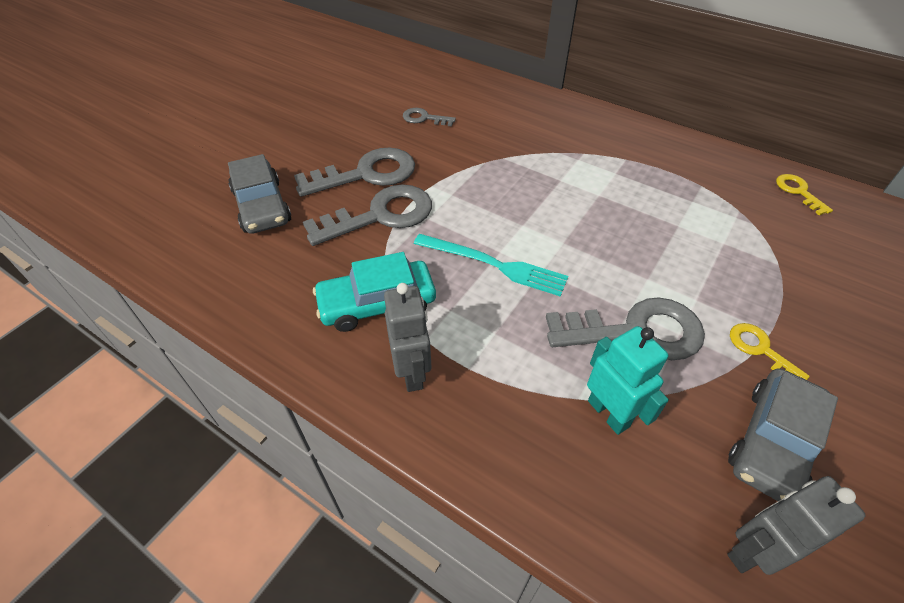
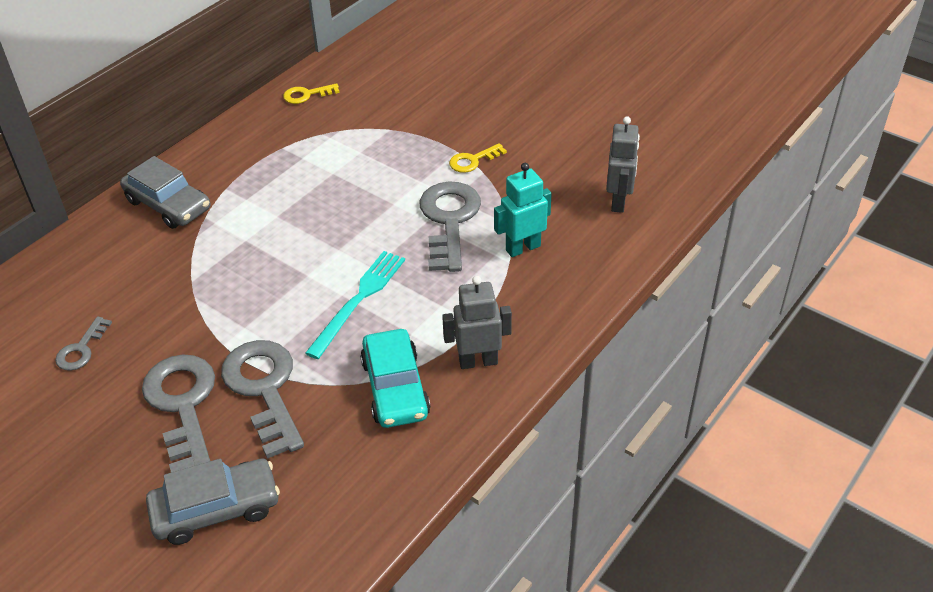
camera: 85 degrees left, 5 degrees down
(752, 551) = (618, 202): grey robot -> grey robot turned 150 degrees counterclockwise
(773, 442) = (547, 174): grey car -> grey car (168, 205)

